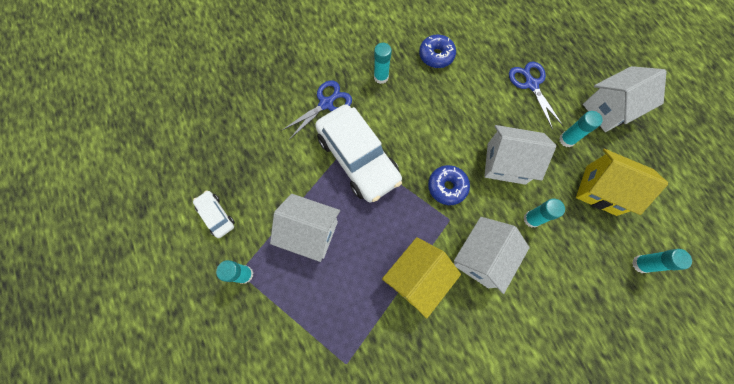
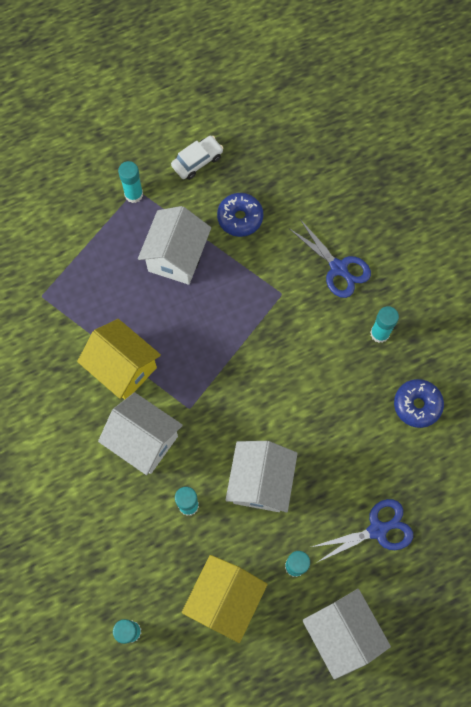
camera: 90 degrees right, 0 degrees up
(358, 158) = (265, 306): white car -> none
(447, 187) = (229, 408): blue donut -> blue donut (240, 218)

